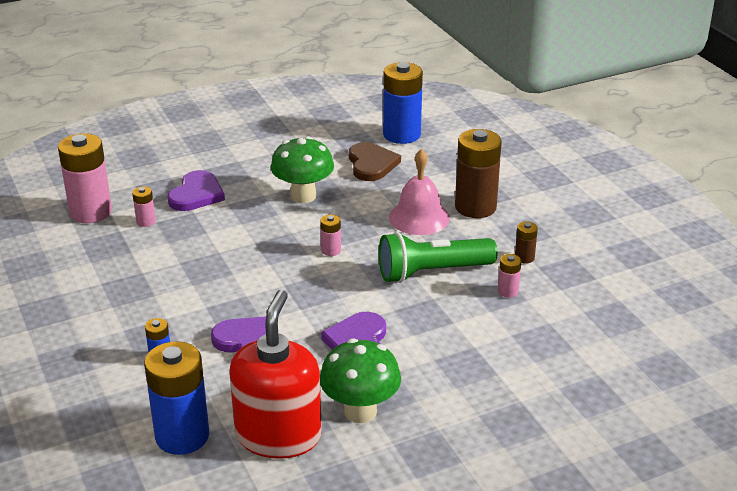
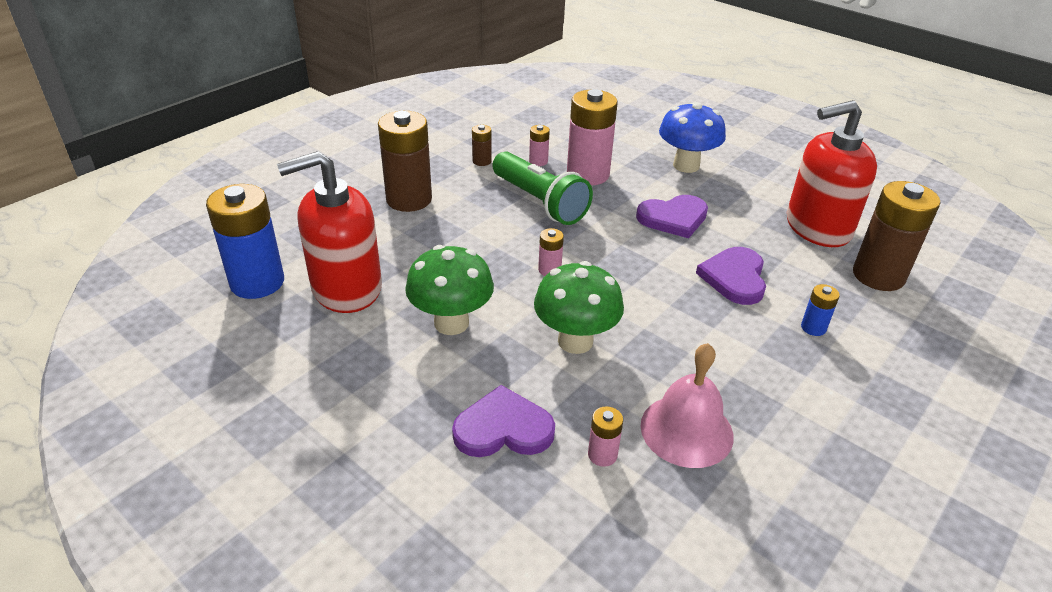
camera: 115 degrees left, 5 degrees up
(91, 212) = (624, 538): pink battery -> pink battery (587, 174)
(182, 436) = (878, 276): blue battery -> brown battery
(360, 411) = (749, 197): green mushroom -> green mushroom (575, 341)
(371, 164) = (346, 288): brown heart -> red soap dispenser
(419, 217) = (449, 228): pink bell -> pink bell (686, 430)
(448, 391) = (686, 165): none -> blue mushroom

